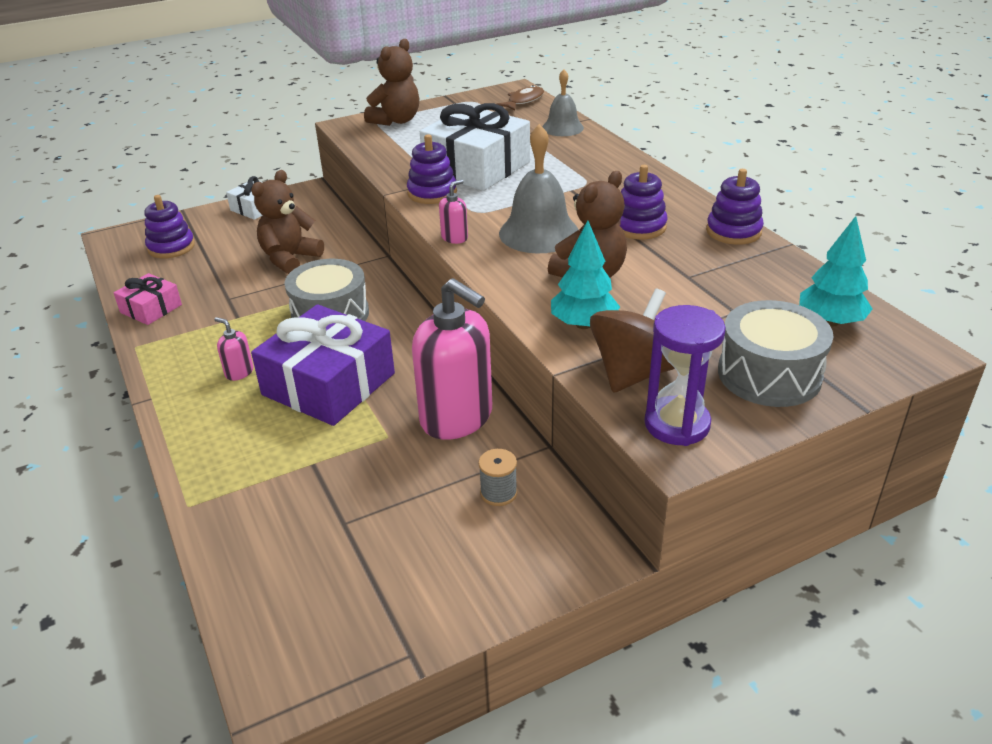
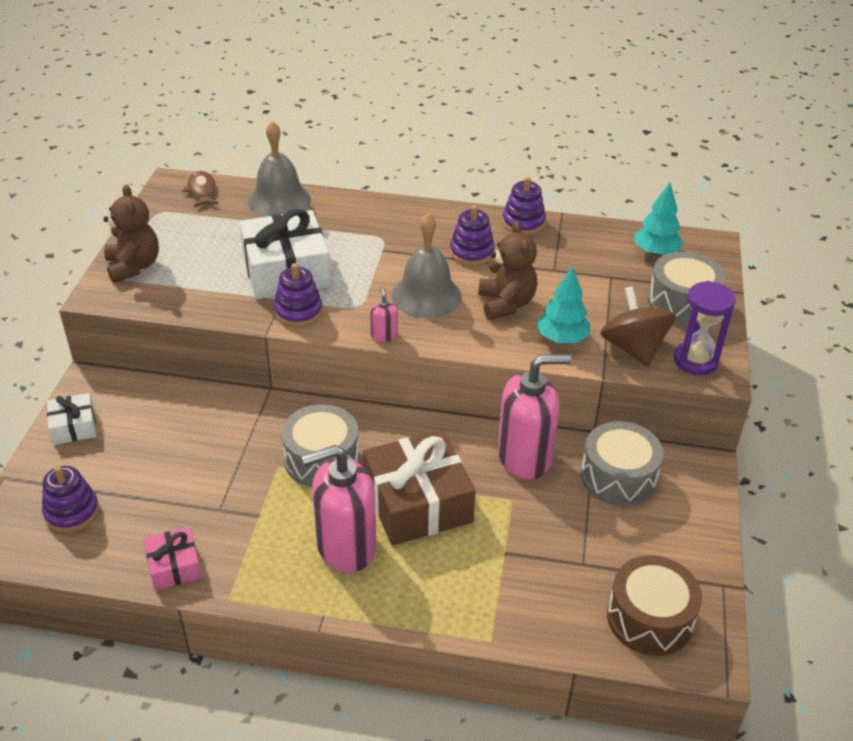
camera: 55 degrees left, 5 degrees up
(239, 372) = (345, 546): pink soap dispenser -> pink soap dispenser, size x2.41
(290, 259) = (201, 444): brown teddy bear -> none
(304, 609) = (649, 618): none -> brown drum
(329, 384) = (417, 502): purple gift -> brown gift
(498, 493) = (618, 477): grey spool -> grey drum
(562, 128) = (279, 200): grey bell -> grey bell, size x1.56

